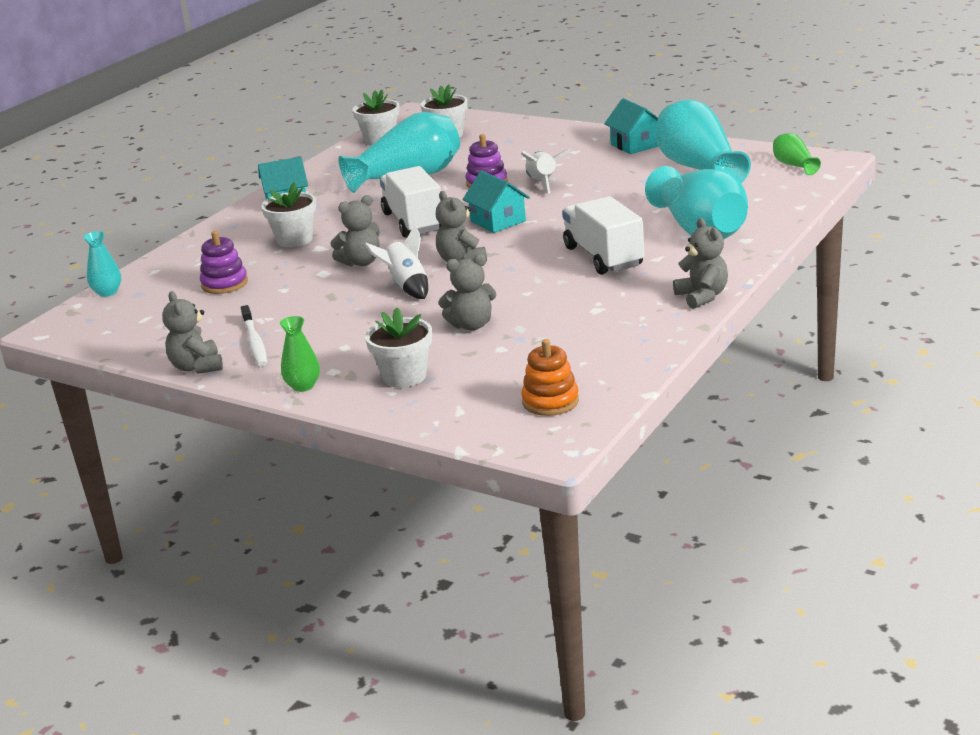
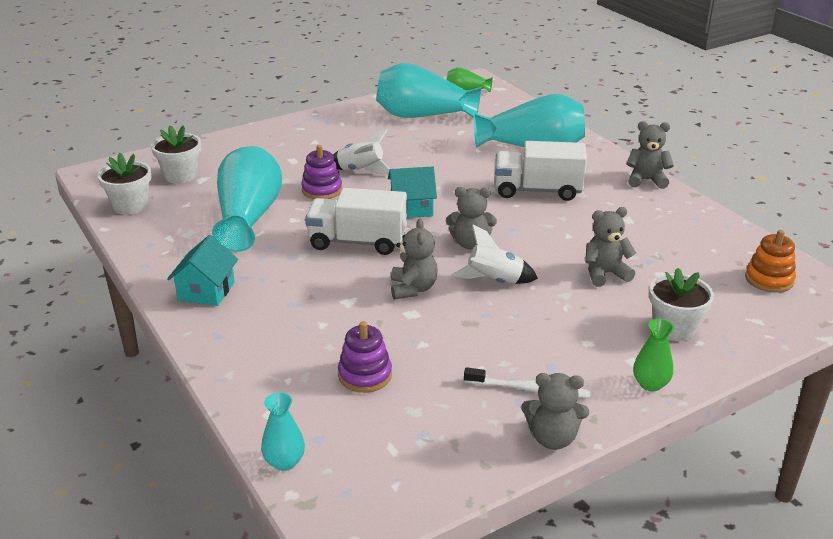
camera: 65 degrees left, 5 degrees up
(294, 239) = (309, 309): white flower pot -> none
(471, 325) = (605, 274): grey teddy bear -> grey teddy bear turned 120 degrees counterclockwise
(635, 145) = (342, 120): turquoise house -> none

